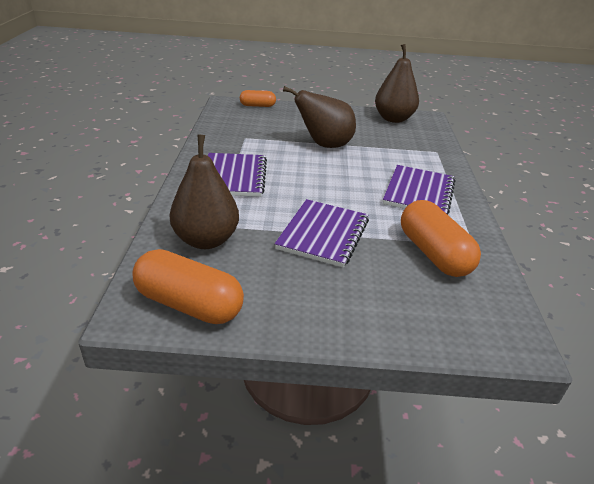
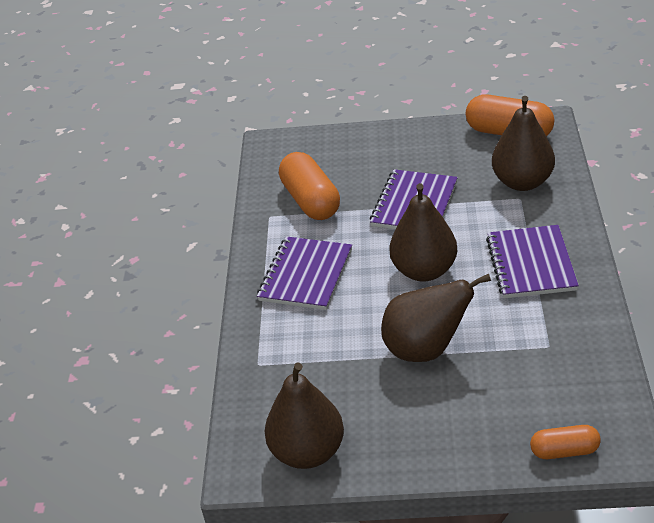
camera: 175 degrees left, 5 degrees up
(320, 183) = (424, 270): none -> brown pear

